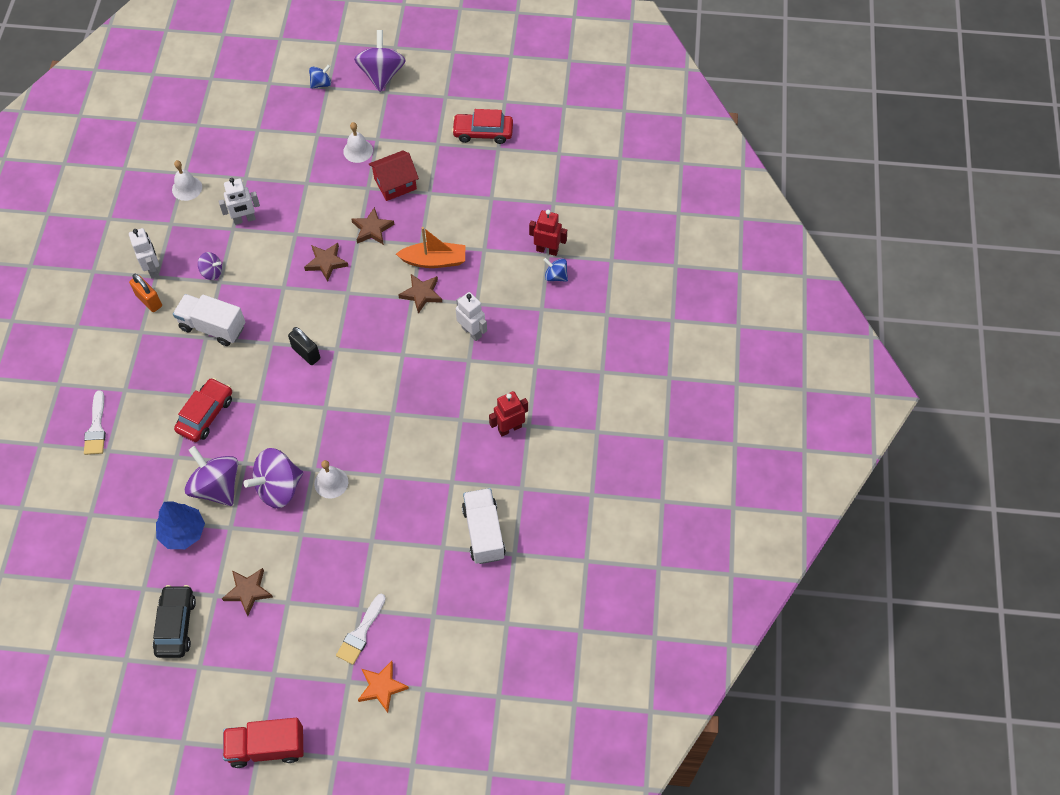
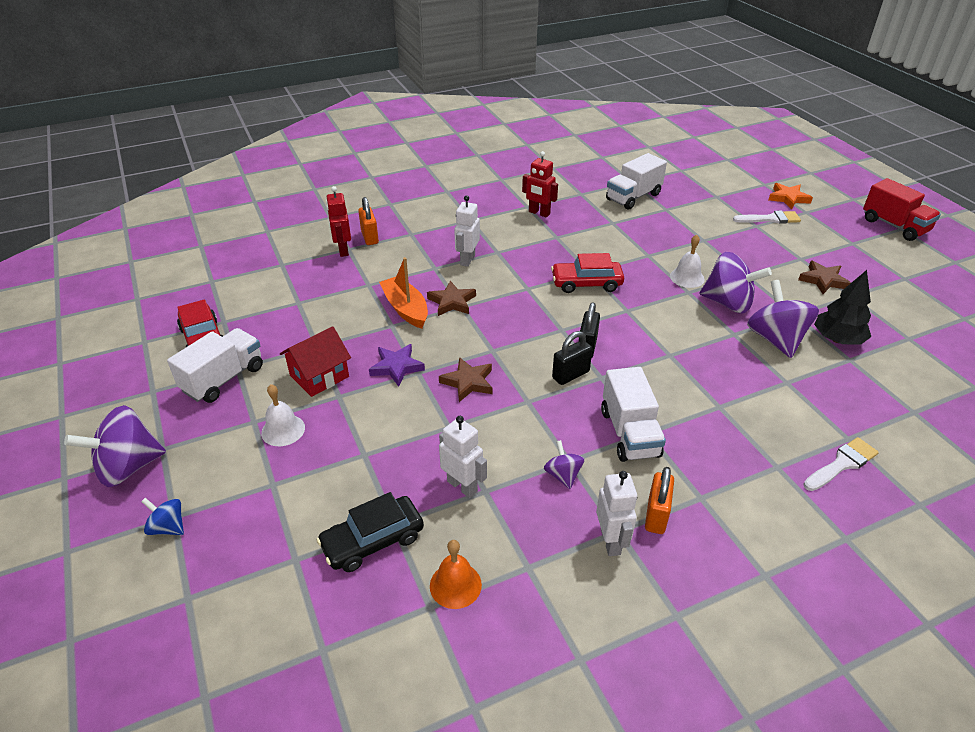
camera: 120 degrees left, 20 degrees down
(153, 269) = (611, 541): white robot -> white robot turned 135 degrees clockwise
(176, 625) = (901, 304): black car -> black car (373, 541)
(183, 532) = (837, 339): blue tree -> black tree
(187, 188) = (455, 585): white bell -> orange bell
(205, 414) = (724, 384): red car -> red car (586, 283)
(217, 487) = (775, 339): purple spinning top -> purple spinning top turned 150 degrees clockwise
(287, 326) = (570, 375): none -> black padlock
(372, 229) = (396, 367): brown star -> purple star
(395, 184) = (319, 376): red house -> red house turned 75 degrees counterclockwise
(430, 133) = (223, 379): none -> white truck
(555, 276) = (369, 237): blue spinning top -> orange padlock

